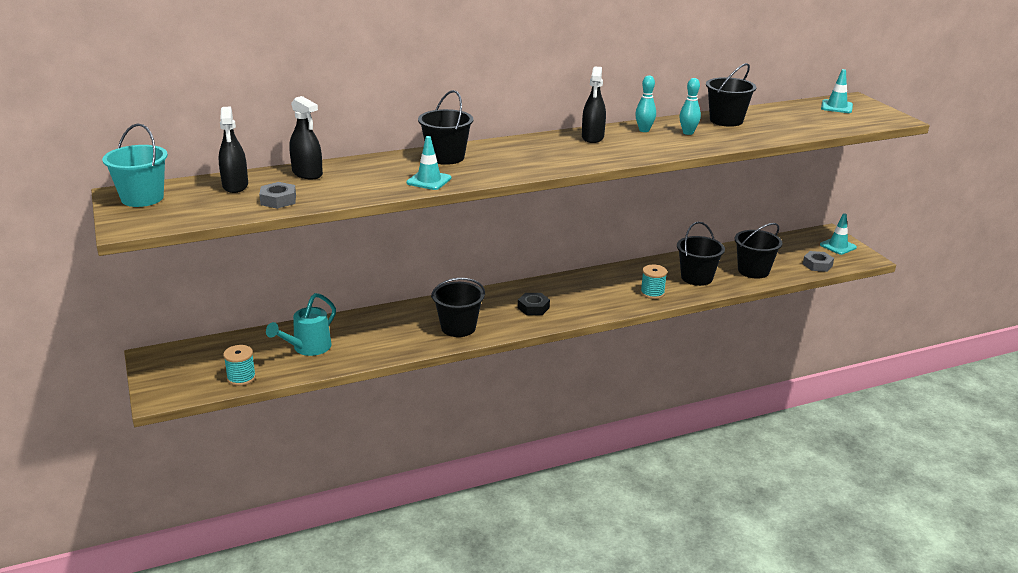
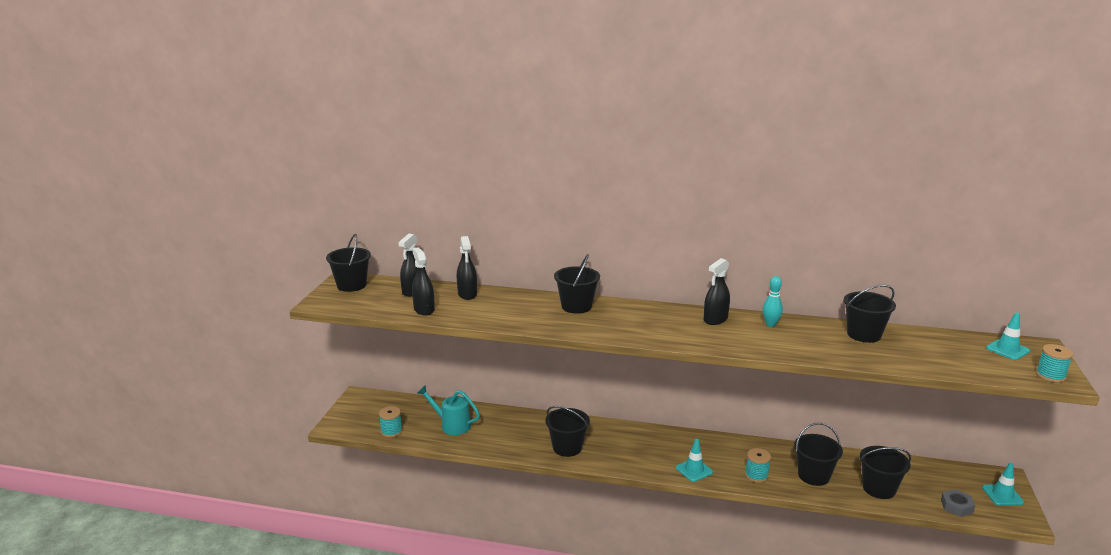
camera: 35 degrees right, 5 degrees down
(142, 198) = (351, 285): turquoise bucket -> black bucket
(278, 200) = (424, 309): grey nut -> black spray bottle
(307, 348) = (451, 425): turquoise watering can -> turquoise watering can turned 45 degrees clockwise
(429, 180) = (539, 322): turquoise traffic cone -> turquoise traffic cone (694, 470)
(533, 308) = (641, 452): black nut -> none
(688, 133) = (809, 337): turquoise bowling pin -> none
(885, 118) = (1050, 375): none -> turquoise spool

